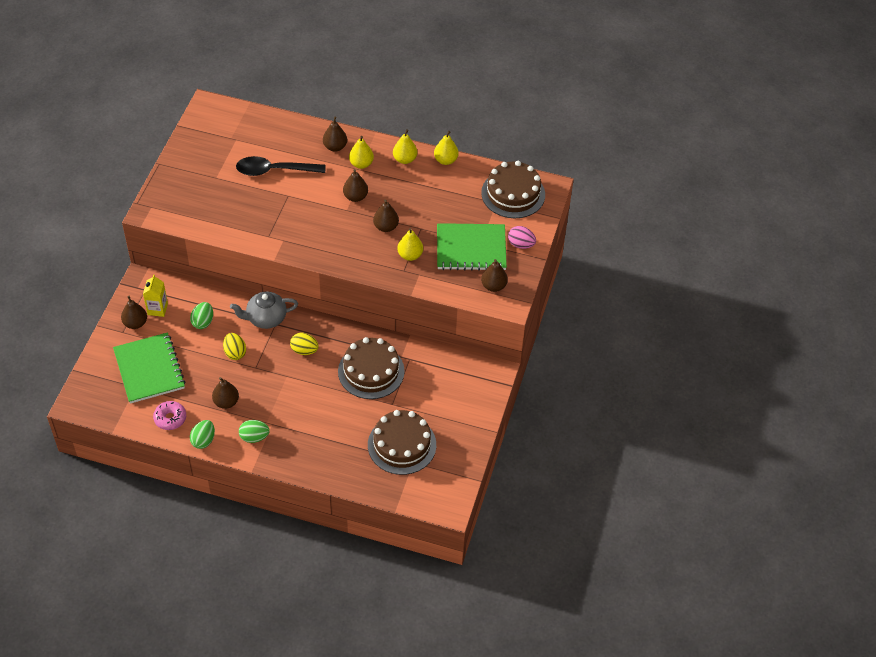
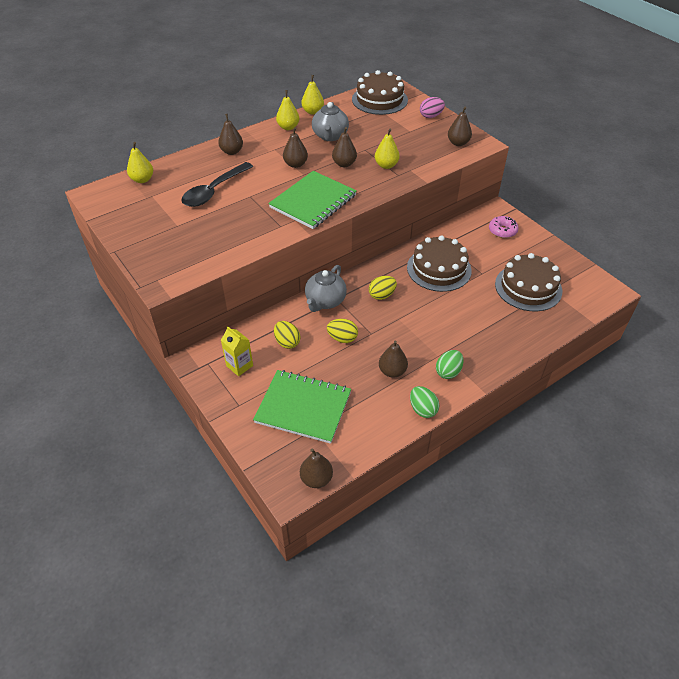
camera: 50 degrees left, 5 degrees down
(135, 323) = (239, 390): brown pear -> brown pear (316, 479)
(170, 418) = (376, 421): pink donut -> pink donut (502, 231)
(203, 322) = (287, 342): green egg -> yellow egg
(361, 164) = (266, 147): yellow pear -> yellow pear (142, 179)
(418, 194) = (330, 136): none -> grey teapot
(471, 248) = (411, 137): green notebook -> green notebook (313, 201)

